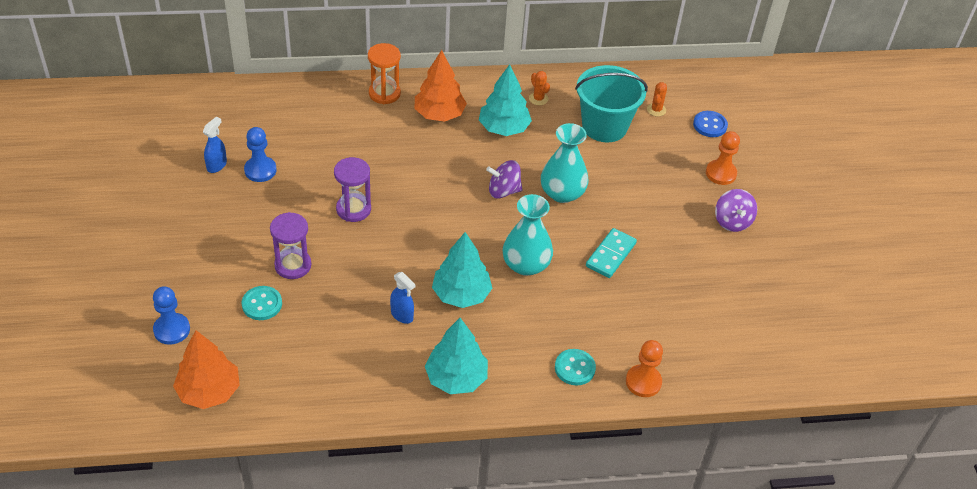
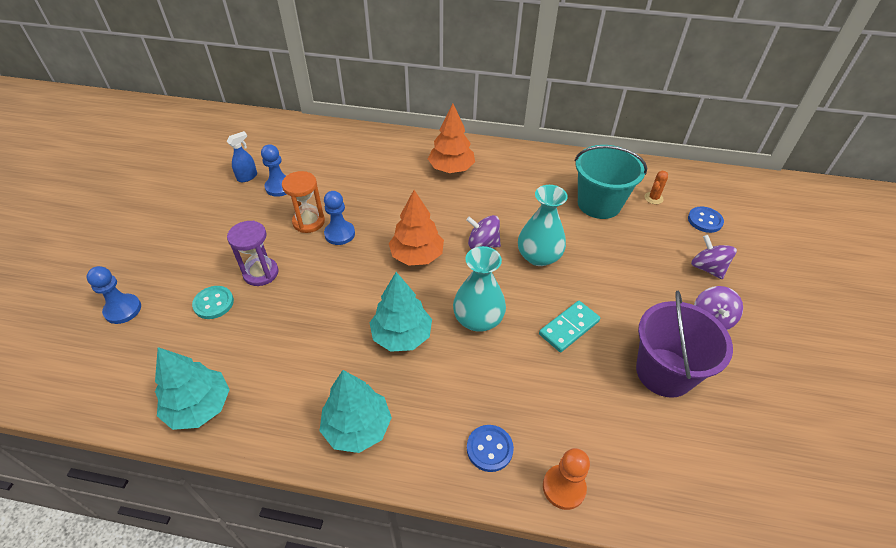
camera: 20 degrees right, 0 degrees up
(209, 391) = (115, 380): orange tree -> orange tree (417, 256)
(353, 209) = (339, 234): purple hourglass -> blue pawn
(384, 93) = (412, 145): orange hourglass -> orange hourglass (308, 222)
(402, 315) = (335, 344): blue spray bottle -> none
(504, 128) = (504, 189): turquoise tree -> turquoise tree (199, 407)
(538, 99) = (544, 171): orange cactus -> none
(574, 368) = (489, 449): turquoise button -> blue button
(702, 275) = (664, 372): none -> purple bucket
(721, 173) = (707, 268): orange pawn -> purple spinning top

